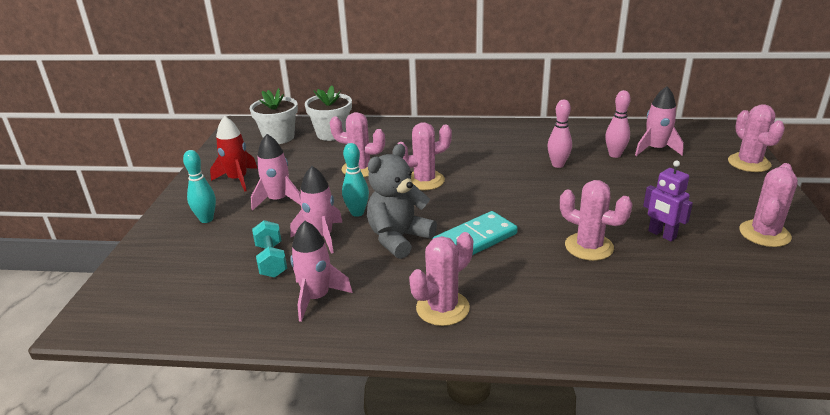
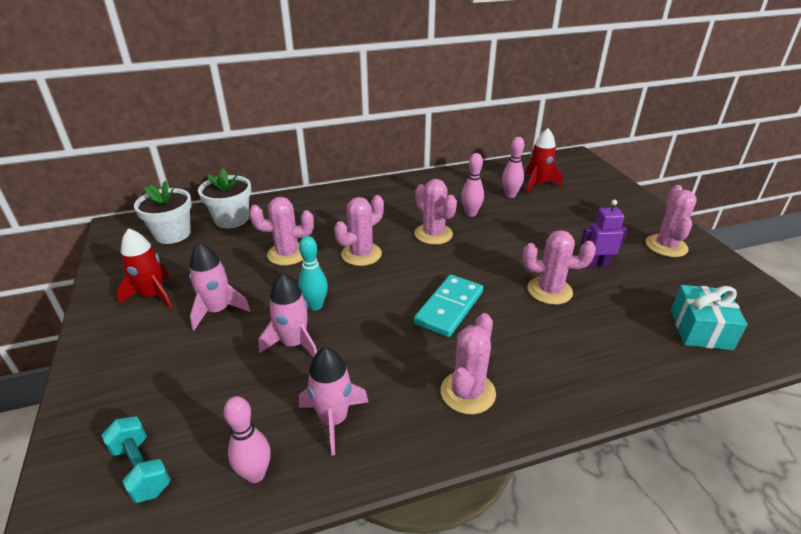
camera: 25 degrees left, 5 degrees up
(206, 219) = (142, 355): turquoise bowling pin -> none
(236, 317) = (255, 474): none -> pink bowling pin
(271, 260) = (254, 388): turquoise dumbbell -> turquoise dumbbell (141, 469)
(398, 238) = (376, 325): grey teddy bear -> none
(655, 149) = (538, 184): pink rocket -> red rocket
(661, 234) = (596, 264): purple robot -> purple robot turned 150 degrees clockwise
(736, 318) = (700, 329): none -> turquoise gift
(749, 163) = (612, 184): pink cactus -> pink cactus (433, 234)

